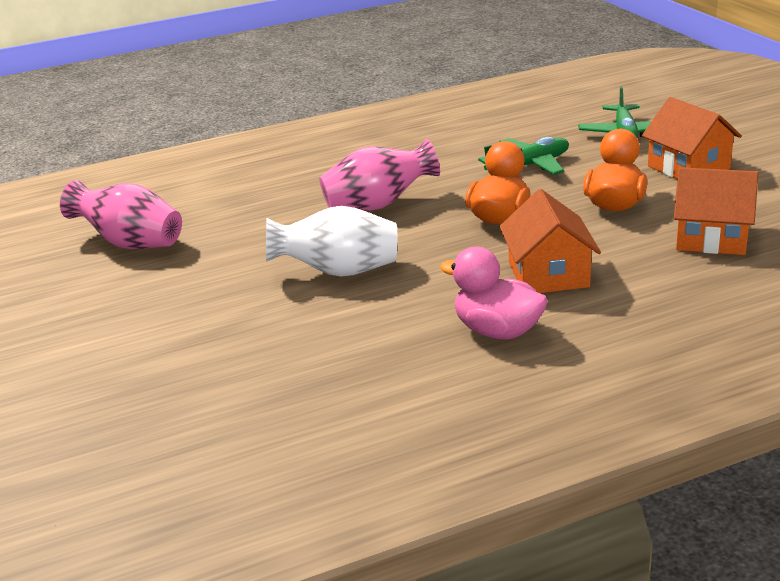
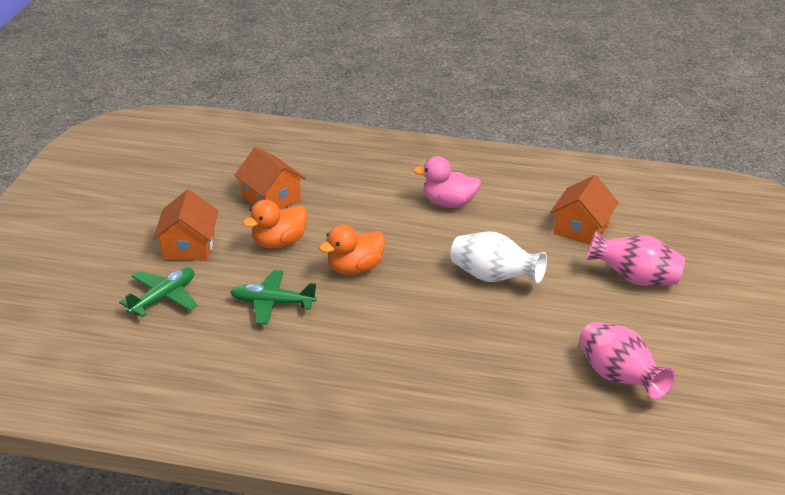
camera: 150 degrees left, 5 degrees up
(378, 205) = (414, 321): pink vase -> pink vase (634, 279)
(497, 331) = (448, 203): pink duck -> pink duck turned 120 degrees clockwise
(548, 274) = (383, 219): orange house -> orange house (581, 229)

